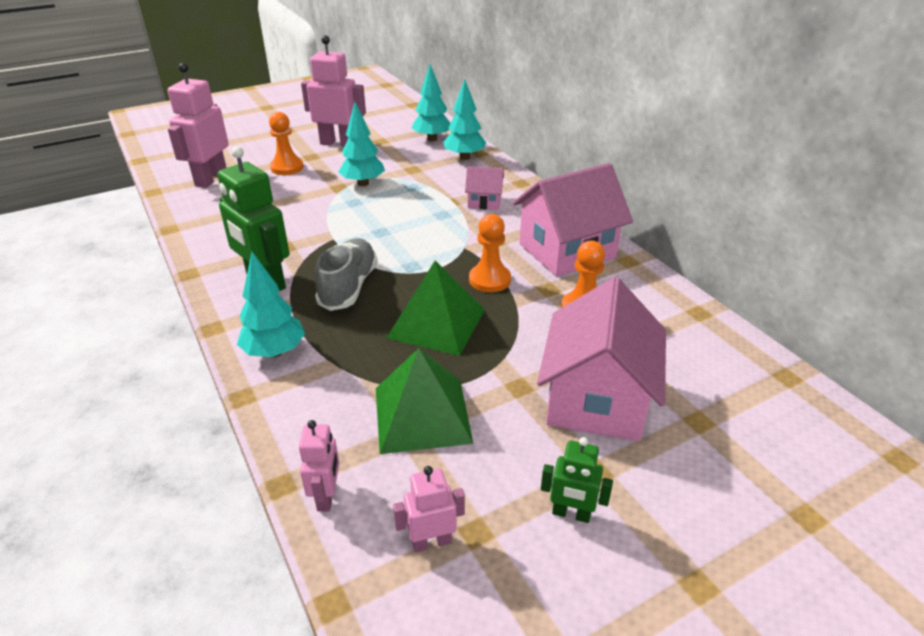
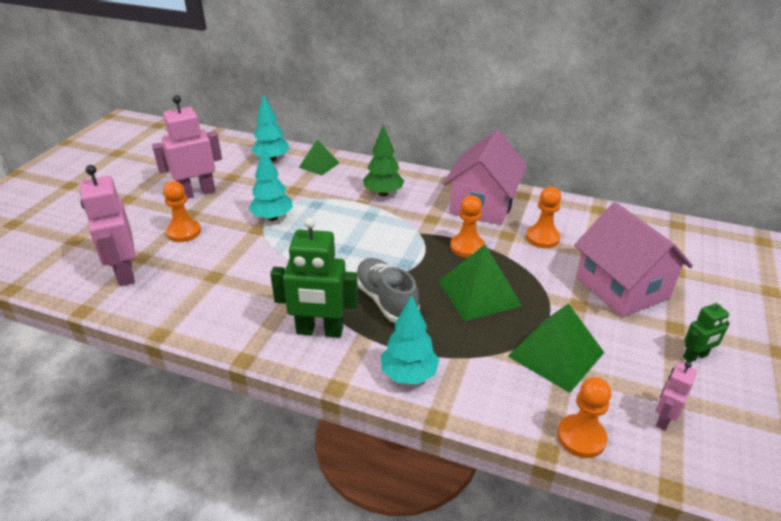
camera: 40 degrees left, 0 degrees up
(327, 496) = (581, 437): pink robot -> orange pawn
(464, 157) = (319, 165): turquoise tree -> green pyramid
(484, 202) = (383, 193): pink house -> green tree

